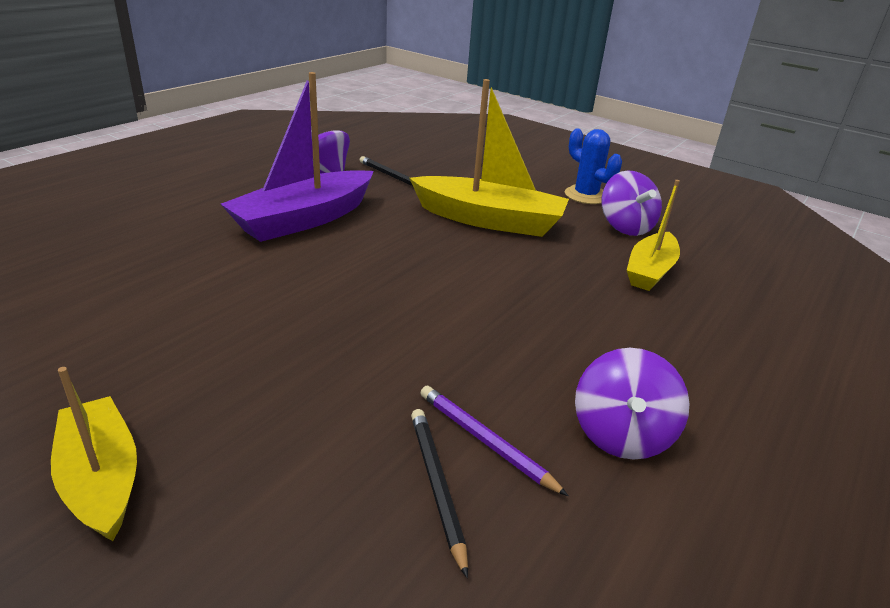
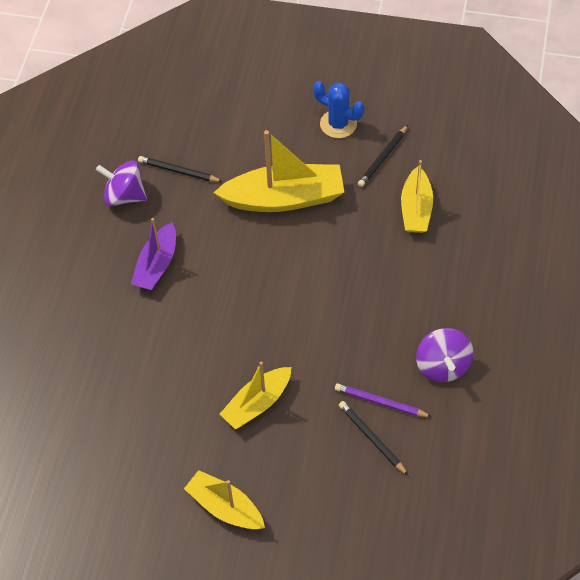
camera: 20 degrees left, 25 degrees up
(292, 368) = (257, 403): none -> yellow boat
(304, 219) = (156, 265): purple boat -> purple boat, size x0.62
(625, 227) = (382, 158): purple spinning top -> black pencil

